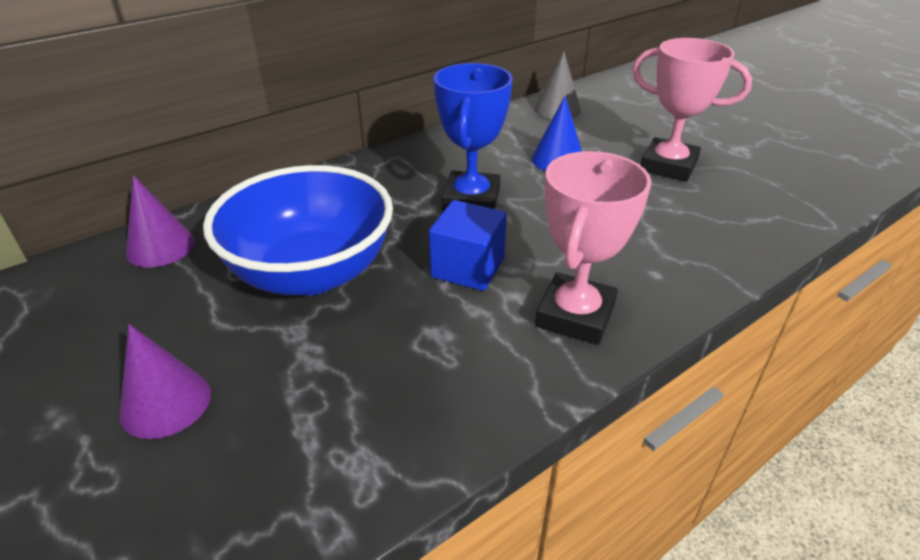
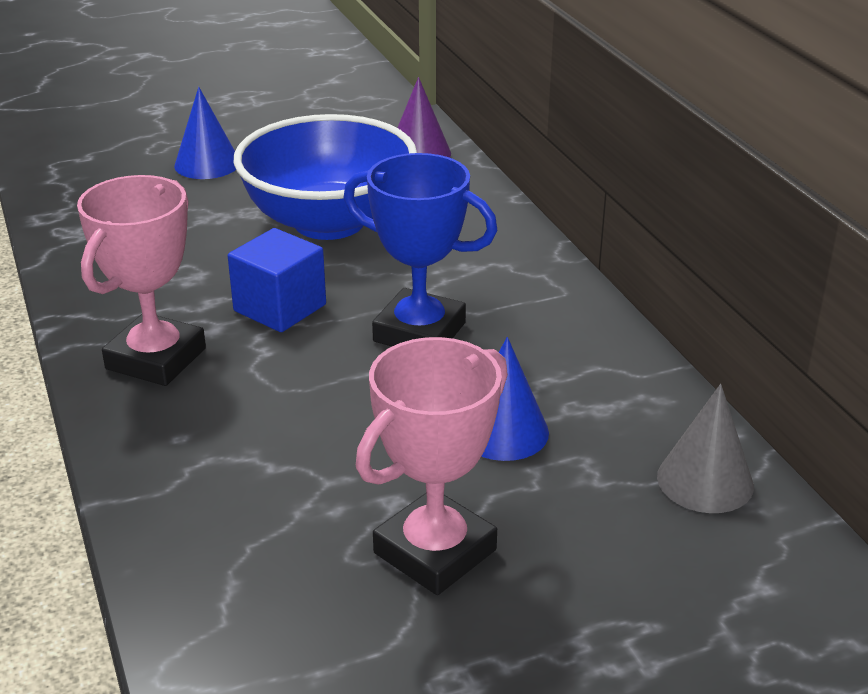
camera: 105 degrees right, 5 degrees down
(166, 403) = (207, 164): purple cone -> blue cone
(575, 315) = (156, 359): pink trophy -> pink trophy turned 75 degrees clockwise

